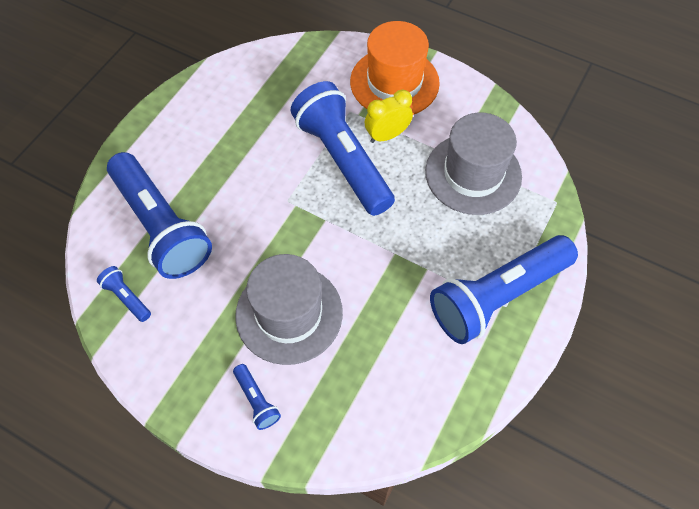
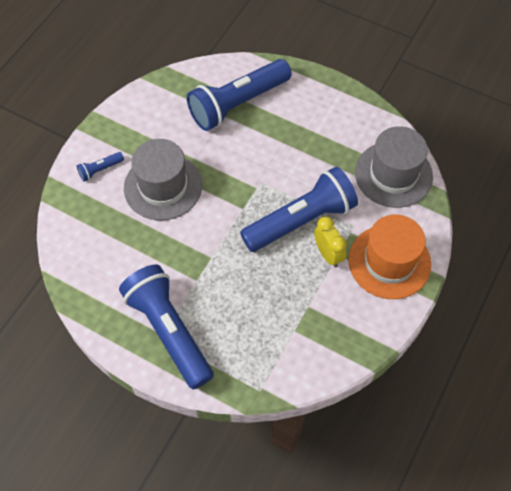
camera: 90 degrees right, 0 degrees up
(127, 297) = (181, 90): blue flashlight -> none
(473, 174) = (289, 321): grey hat -> grey hat (393, 174)

